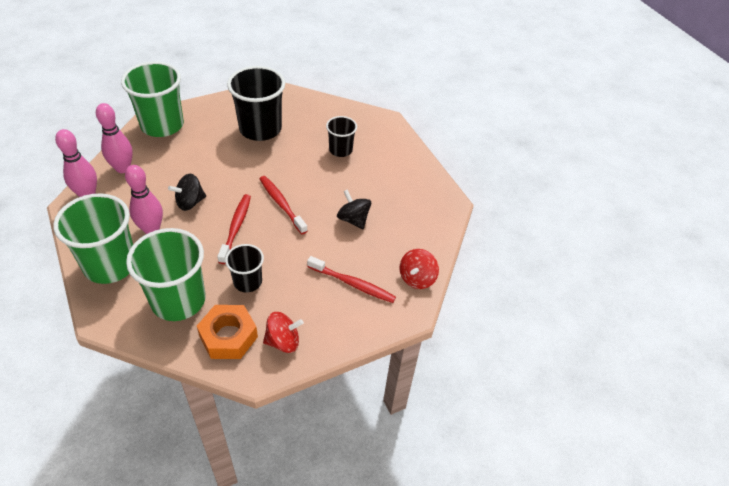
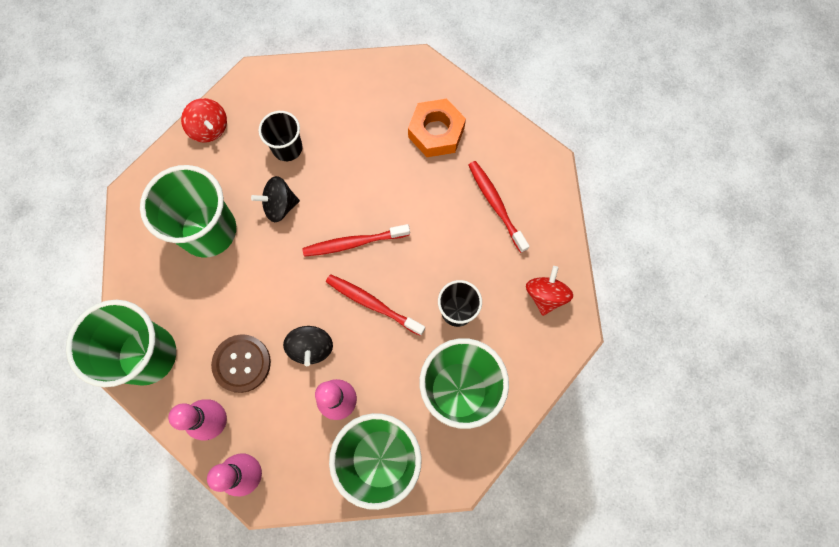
camera: 65 degrees left, 25 degrees up
(168, 170) = (242, 363): none -> brown button
(228, 336) = (523, 348): orange nut -> orange nut (436, 132)
(260, 129) = (208, 231): black cup -> green cup
(353, 219) = (406, 173): black spinning top -> black spinning top (280, 206)
(353, 284) = (496, 205): red toothbrush -> red toothbrush turned 75 degrees counterclockwise
(417, 278) = (509, 140): red spinning top -> red spinning top (209, 129)

